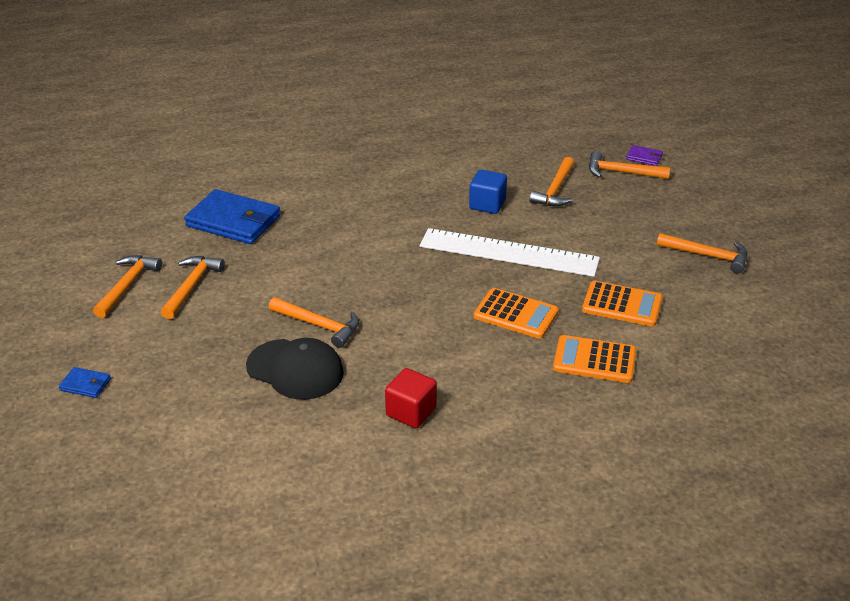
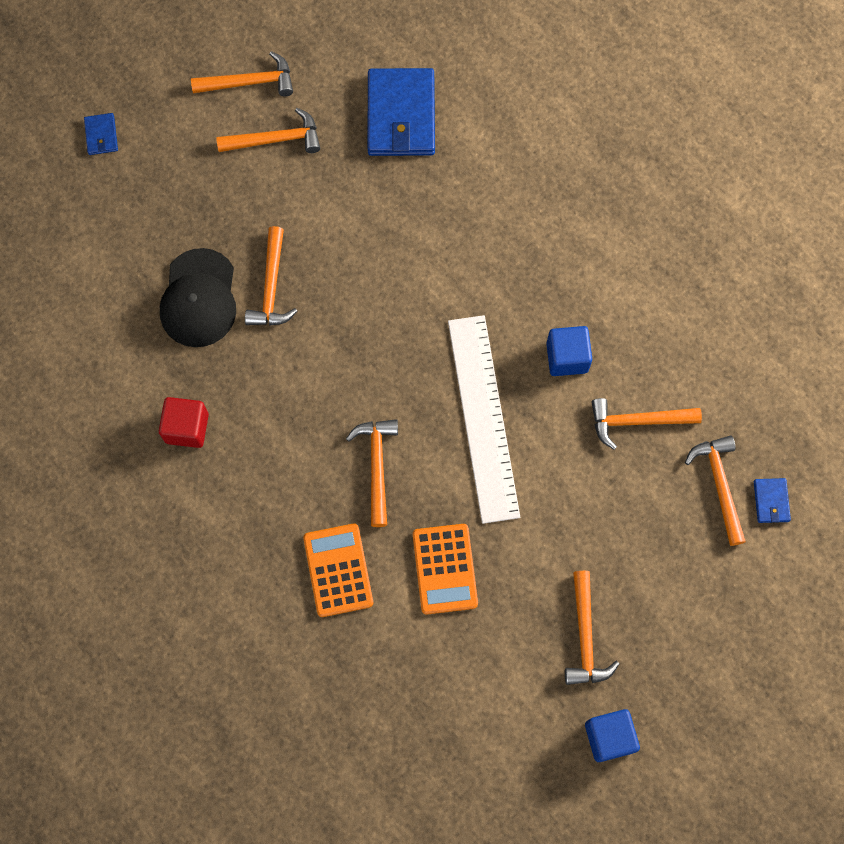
camera: 65 degrees right, 35 degrees up
(515, 314) = (376, 466): orange calculator -> orange hammer
(644, 157) = (771, 501): purple wallet -> blue wallet
(790, 267) = (609, 737): none -> blue cube

